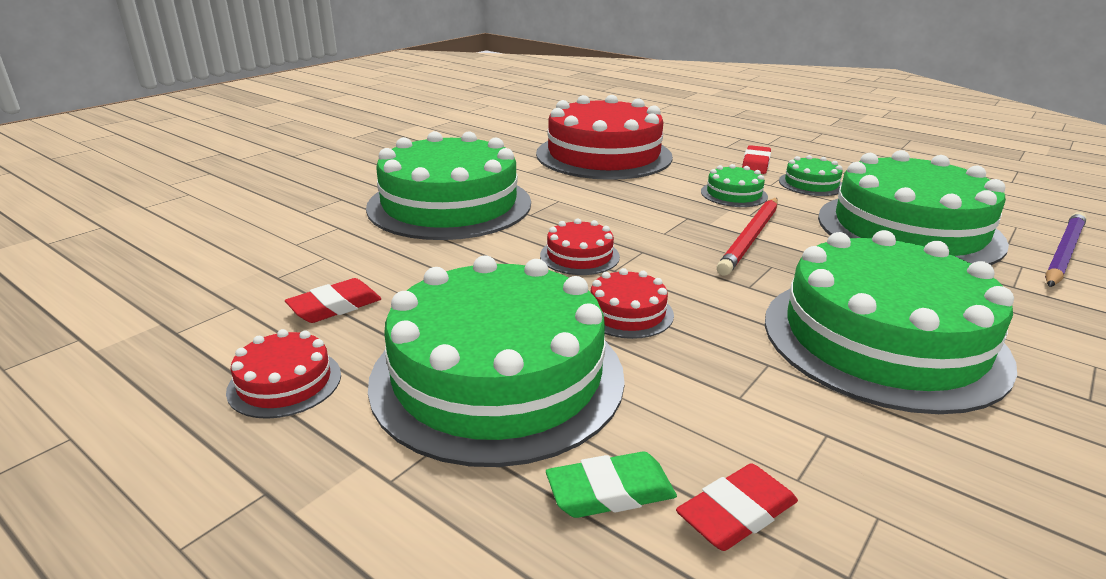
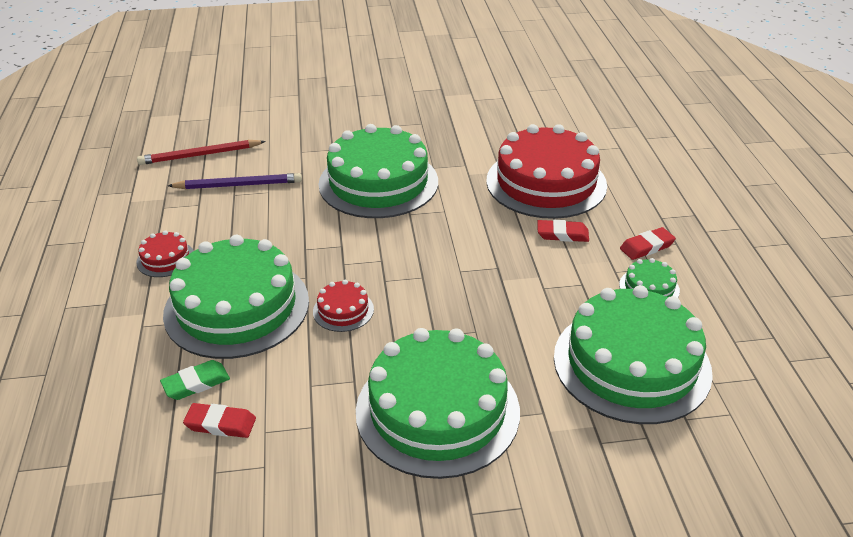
camera: 45 degrees right, 10 degrees up
(335, 306) = (232, 227): red eraser -> red eraser (562, 234)
(579, 256) = (383, 260): red cake -> none
(610, 492) = (196, 383): green eraser -> green eraser turned 60 degrees counterclockwise
(734, 194) = (568, 265): green cake -> none
(751, 238) = (504, 305): red pencil -> red pencil (200, 155)
(1062, 253) = (706, 451): purple pencil -> purple pencil (238, 185)

